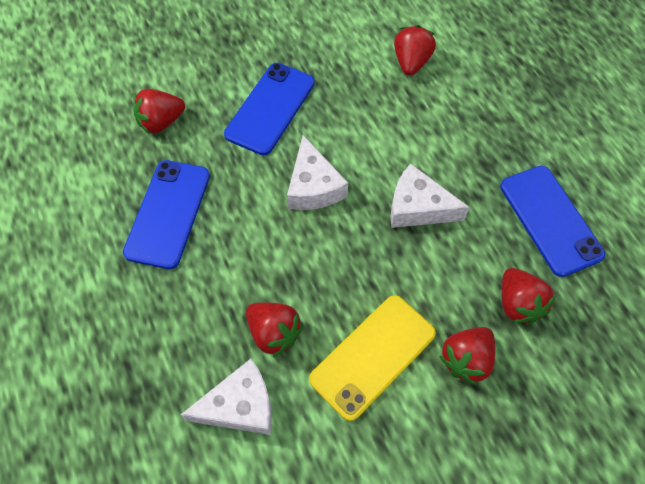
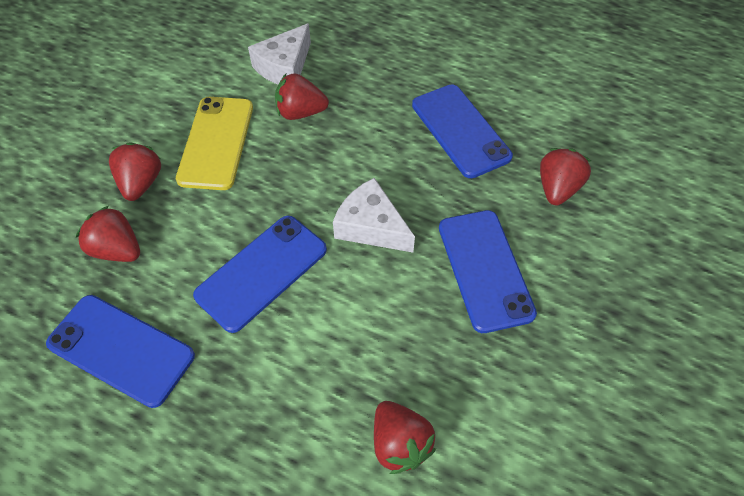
camera: 140 degrees right, 5 degrees down
(418, 207) = (262, 272): white cheese -> blue phone

